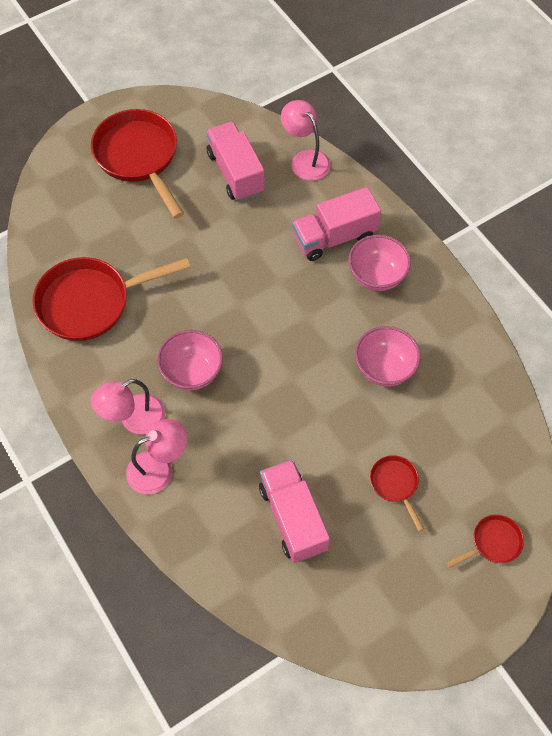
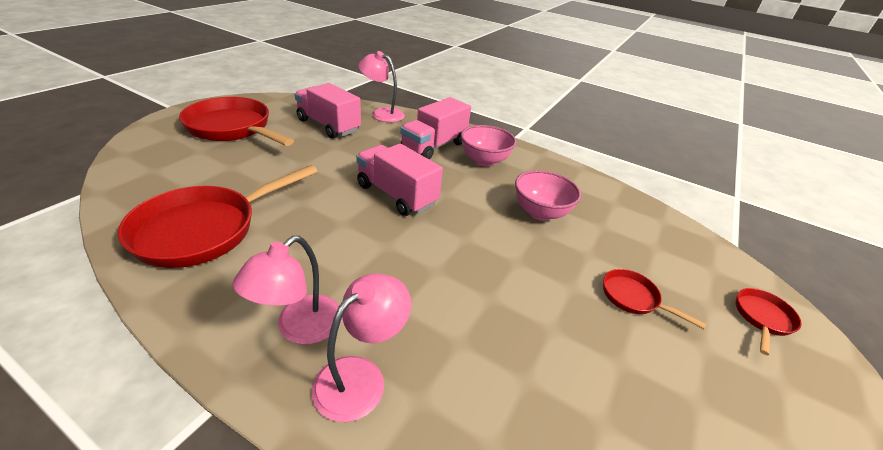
camera: 30 degrees left, 25 degrees down
(192, 372) = (356, 261): pink bowl -> none
(293, 518) = (566, 372): pink truck -> pink truck (396, 195)

